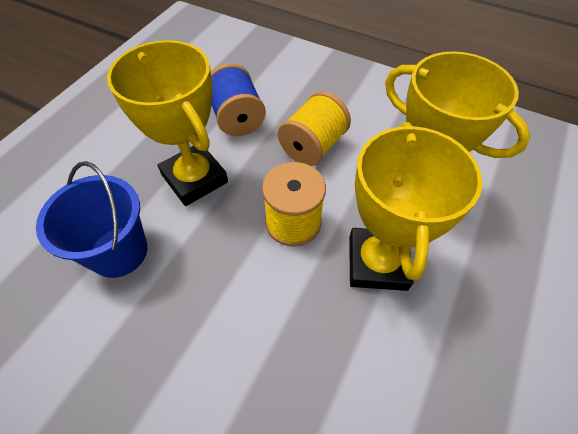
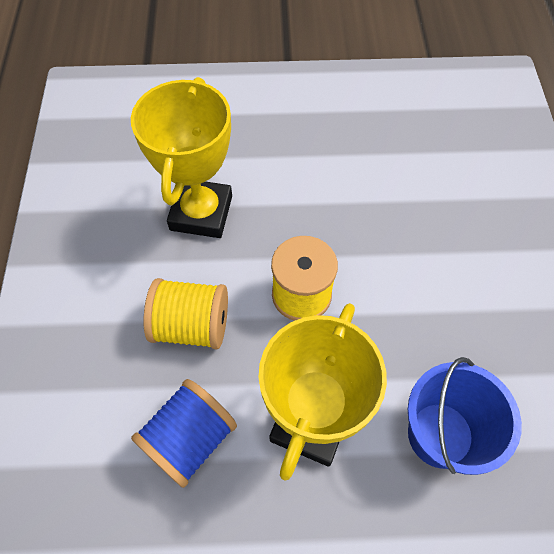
camera: 120 degrees left, 5 degrees up
(377, 263) = (299, 213): yellow trophy -> none

